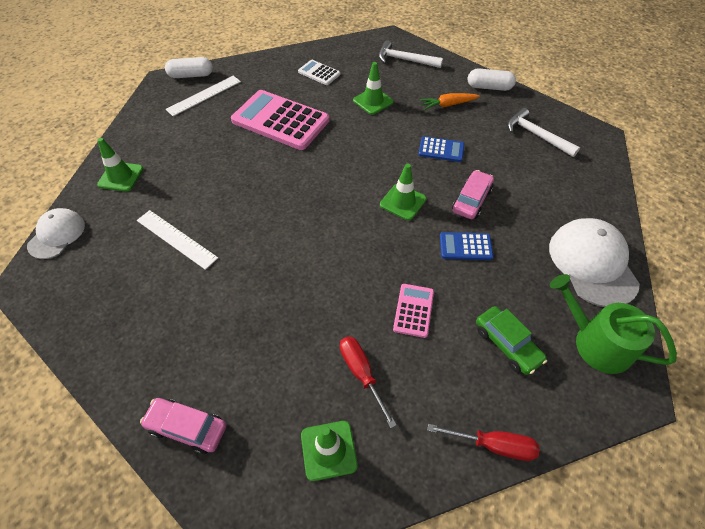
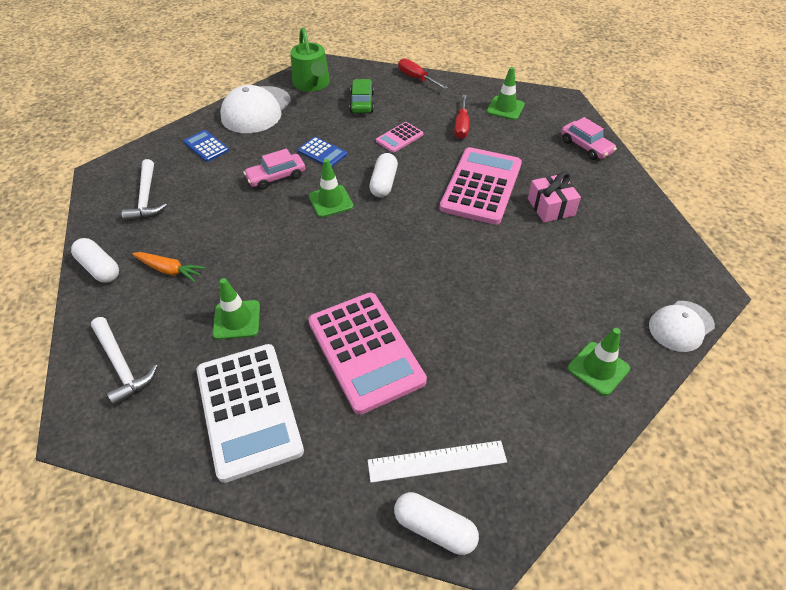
camera: 145 degrees left, 5 degrees down
(176, 239) = (554, 264): white ruler -> none
(200, 301) = (551, 207): none -> pink gift
(283, 290) = (481, 186): none -> pink calculator
(319, 73) = (249, 410): white calculator -> white calculator, size x2.10
(377, 243) = (384, 183): none -> white capsule
(441, 149) = (243, 227): blue calculator -> blue calculator (206, 146)

